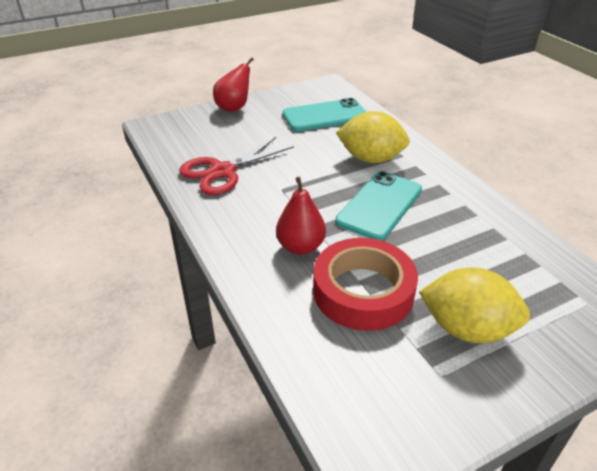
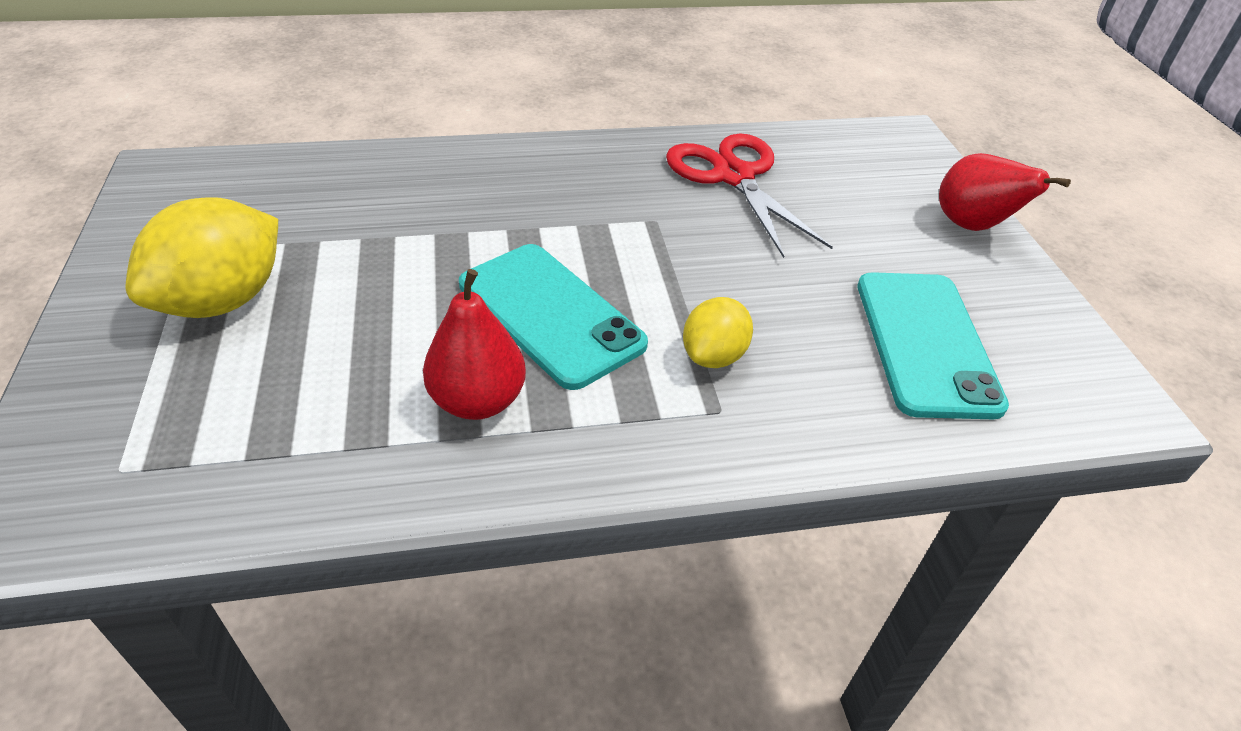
camera: 105 degrees right, 5 degrees up
(300, 247) = (501, 205): red pear -> red pear (478, 401)
(363, 291) = (372, 233): red tape -> none
(371, 159) = (713, 356): yellow lemon -> yellow lemon, size x0.58

